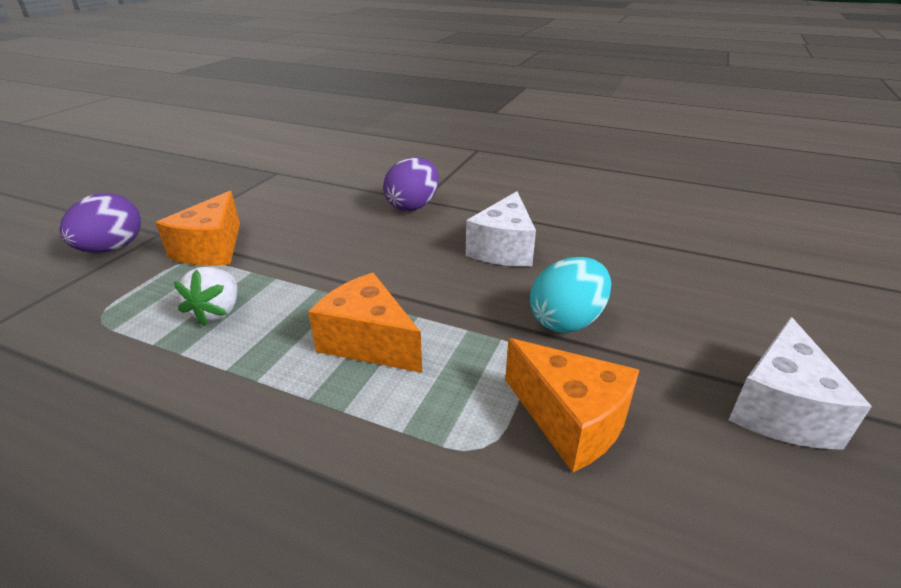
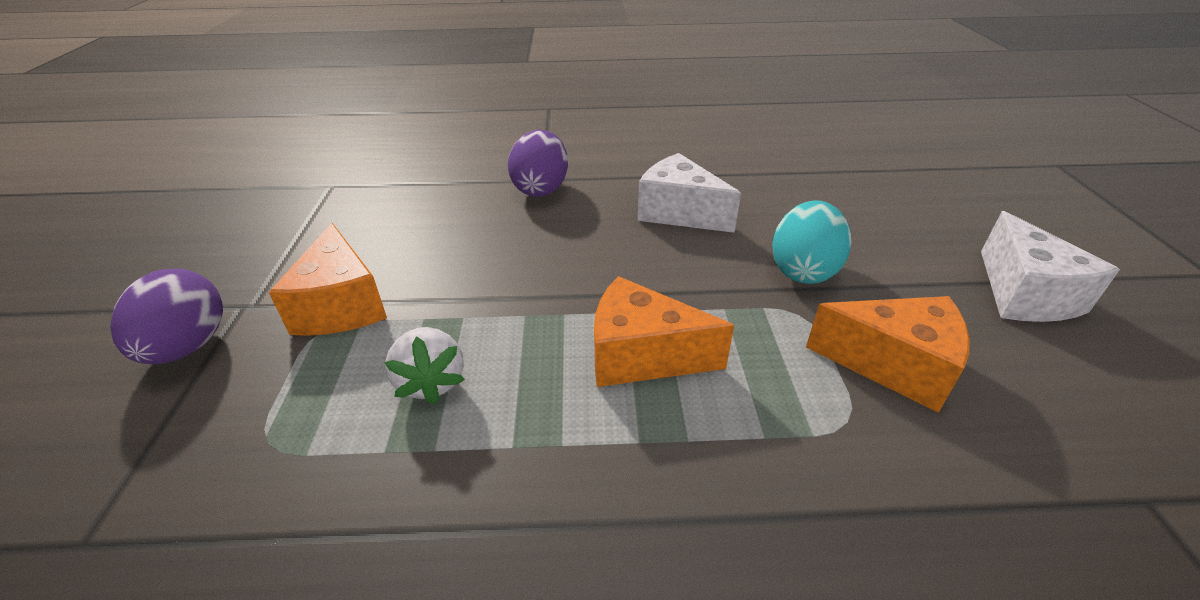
camera: 25 degrees left, 5 degrees up
(503, 249) = (679, 212): white cheese -> white cheese turned 135 degrees clockwise

